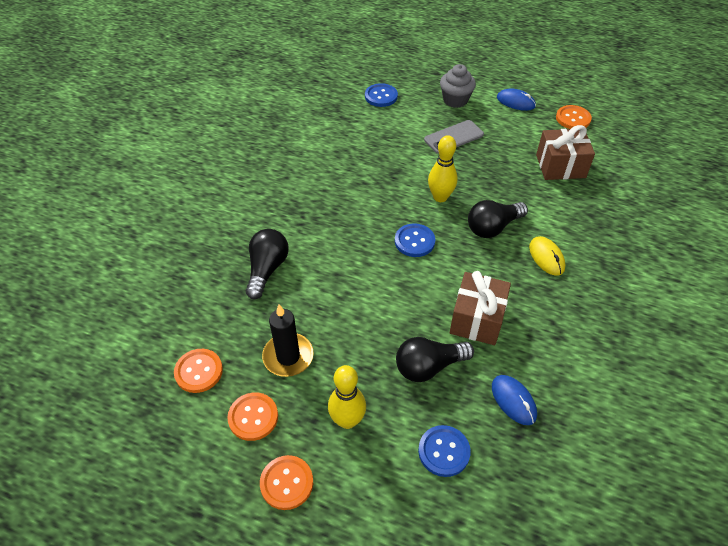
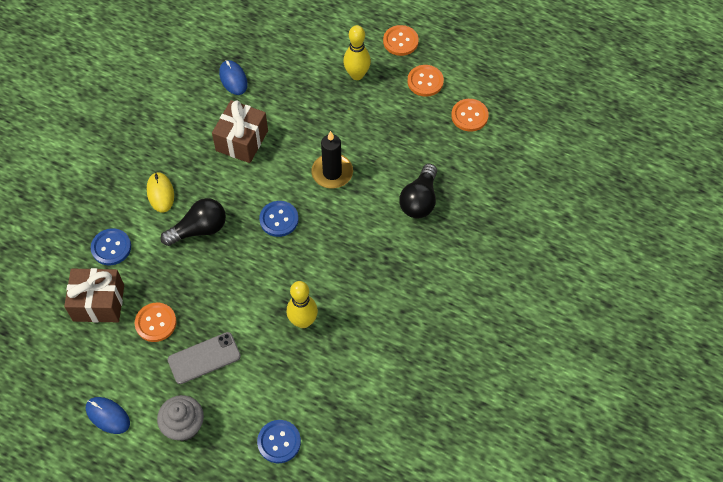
camera: 175 degrees left, 10 degrees up
(288, 356) = (400, 122): black candle -> black candle (332, 173)
(429, 366) = (290, 106): black light bulb -> none
(440, 197) = (241, 270): yellow bowling pin -> yellow bowling pin (303, 321)
(444, 451) = (292, 51): blue button -> blue button (111, 247)
(573, 118) = (49, 378): orange button -> orange button (156, 323)

